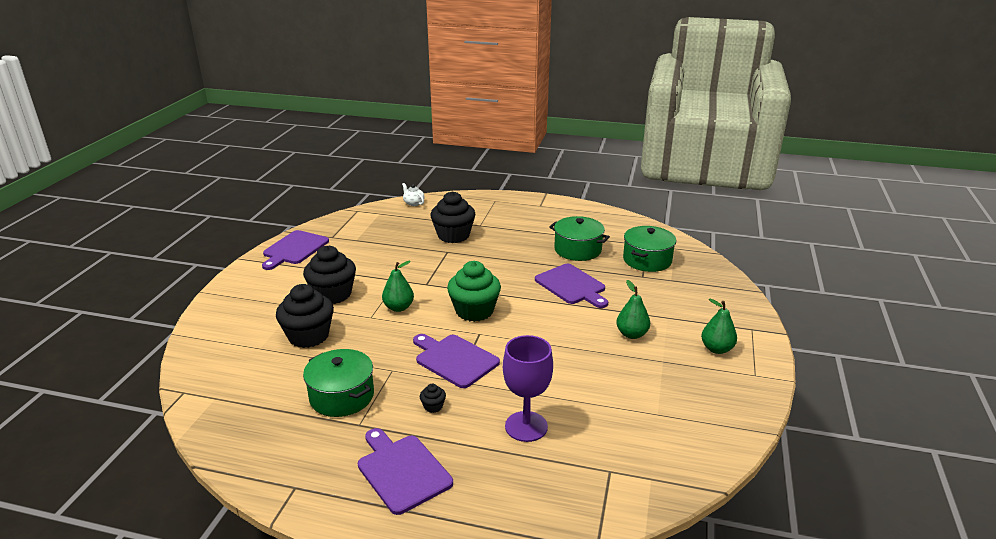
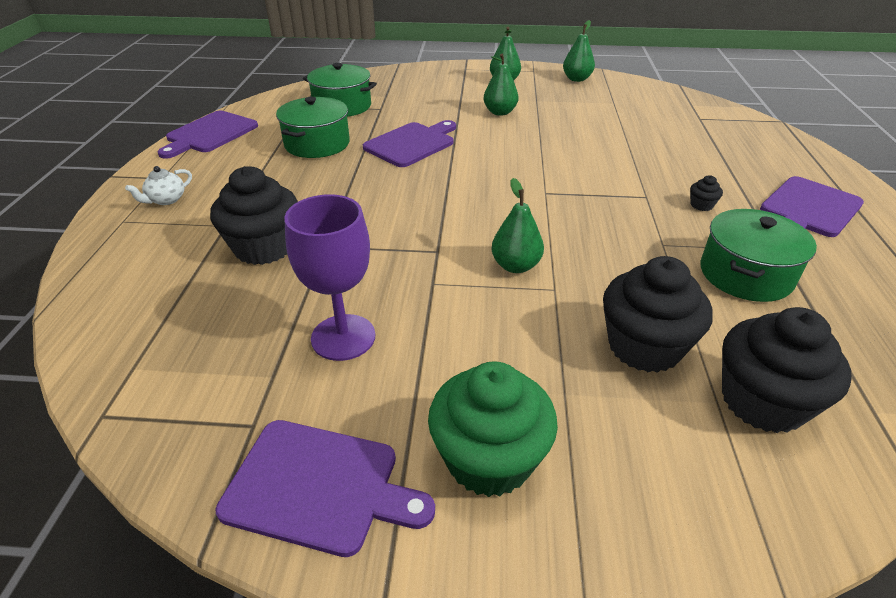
camera: 100 degrees left, 10 degrees up
(333, 294) = (505, 352): black cupcake -> black cupcake (762, 401)
(413, 203) = (91, 322): white teapot -> white teapot (166, 200)
(454, 359) = (609, 202): purple cutting board -> purple cutting board (209, 134)
(474, 311) = (496, 201): green cupcake -> green cupcake (489, 459)
(526, 426) = (682, 153): purple goblet -> purple goblet (343, 337)
(730, 402) = (576, 79): none -> green pear

